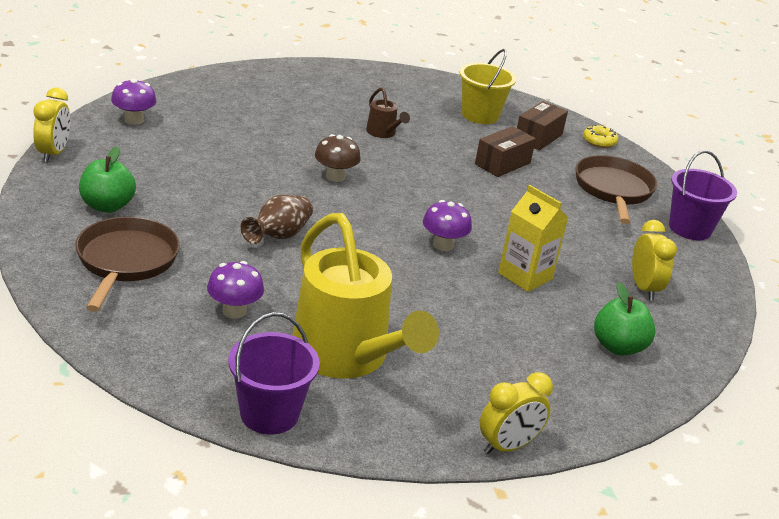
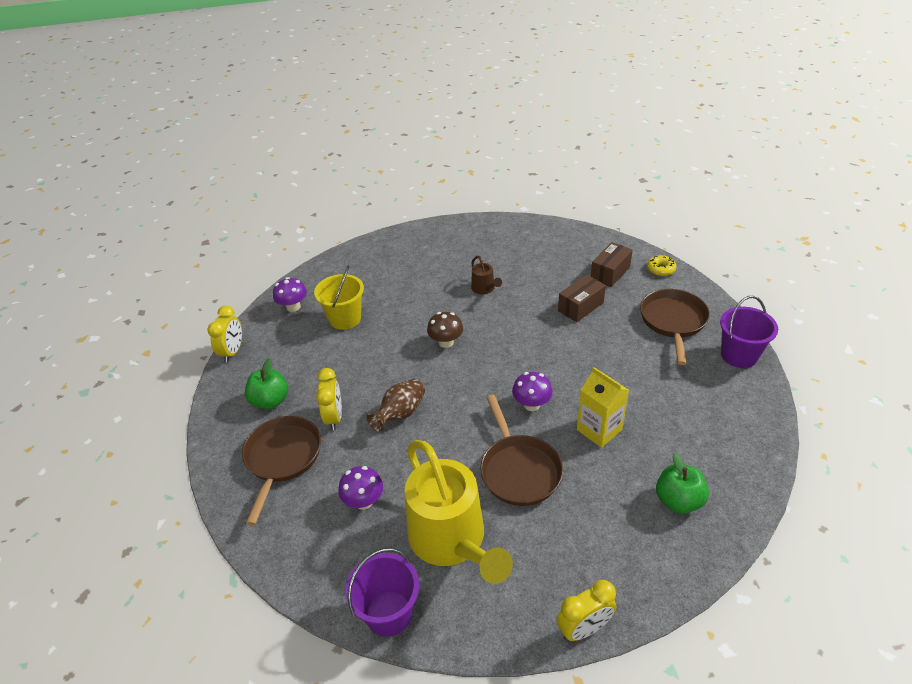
camera: 10 degrees right, 10 degrees up
(428, 301) = (518, 469): none -> brown pan
(480, 115) = (562, 257): yellow bucket -> yellow bucket (345, 319)
(644, 288) = (700, 430): yellow clock -> yellow clock (334, 417)

